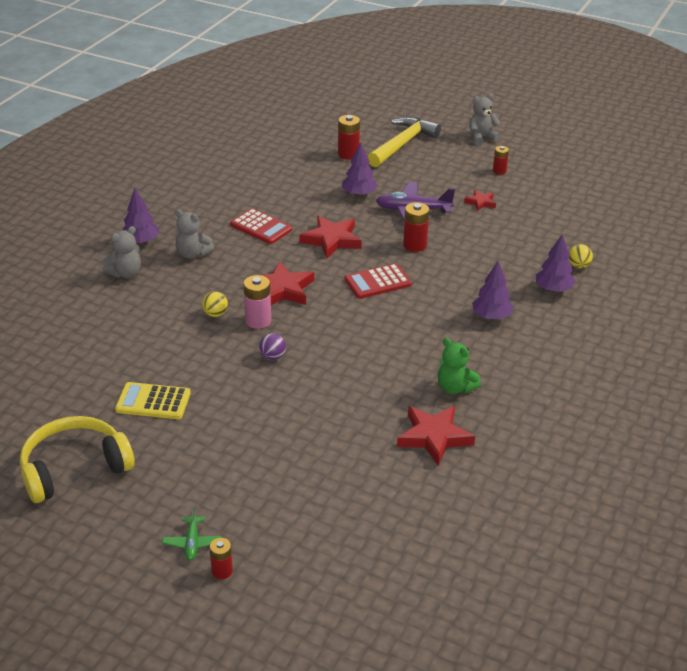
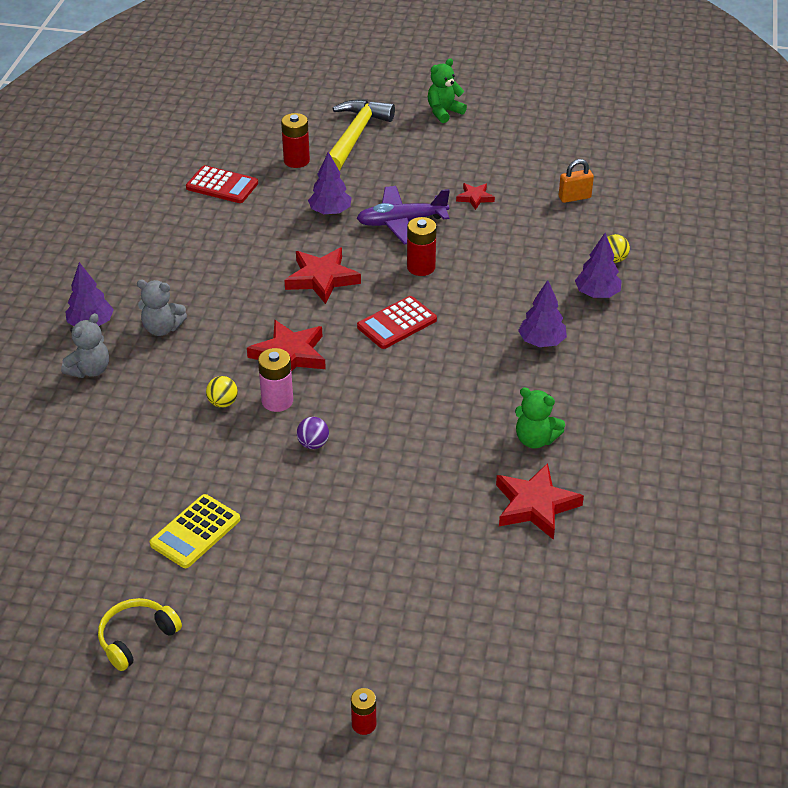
camera: 15 degrees left, 5 degrees up
(74, 468) = (136, 638): yellow headphones -> yellow headphones, size x0.60
(153, 402) = (195, 532): yellow calculator -> yellow calculator turned 45 degrees counterclockwise
(192, 542) = (315, 698): green plane -> none
(261, 227) = (230, 277): red calculator -> red calculator (222, 185)
(481, 138) = (444, 112): grey teddy bear -> green teddy bear
(499, 171) = (481, 152): red battery -> none
(564, 215) = (574, 197): none -> orange padlock

